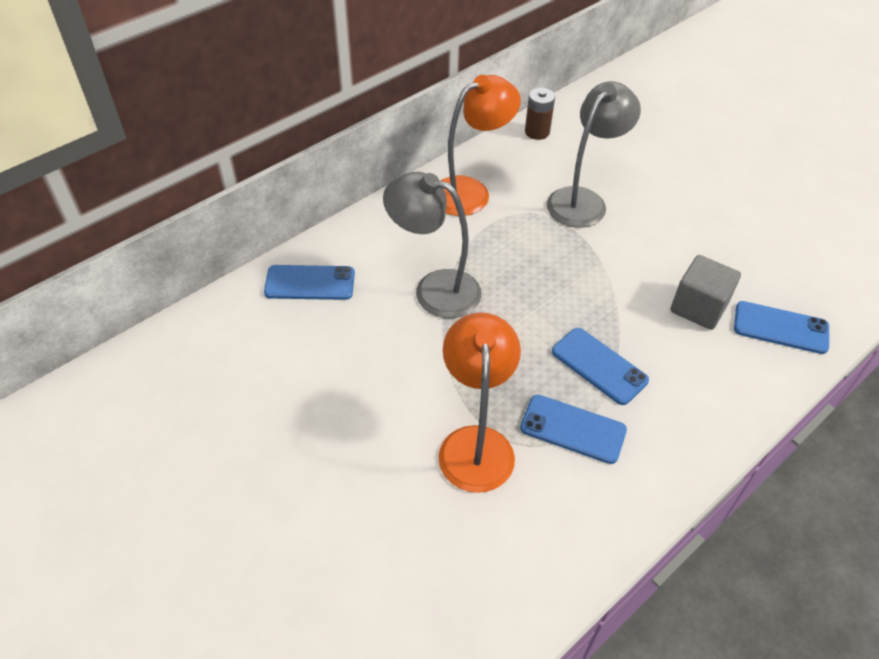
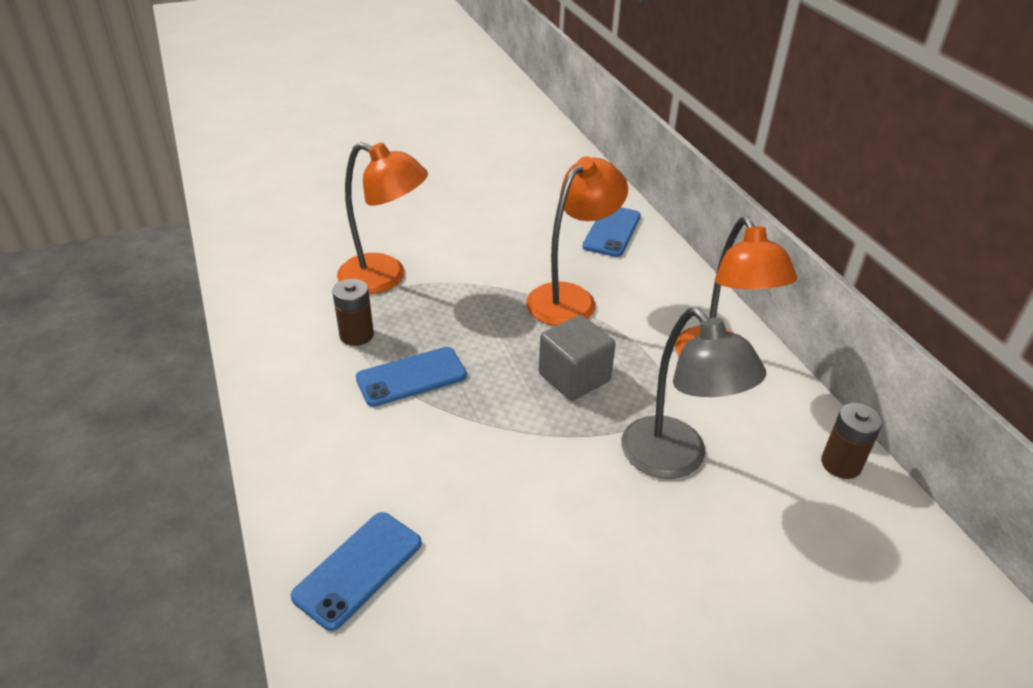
camera: 110 degrees right, 10 degrees down
(434, 289) = (571, 298): grey lamp -> orange lamp
(573, 429) = (356, 335): blue phone -> brown battery
(698, 307) = (438, 497): grey cube -> grey cube (574, 377)

